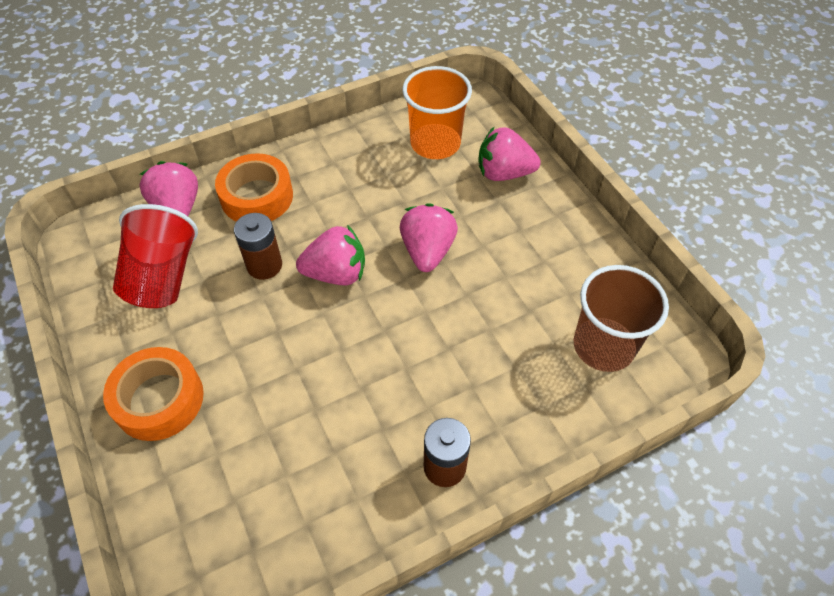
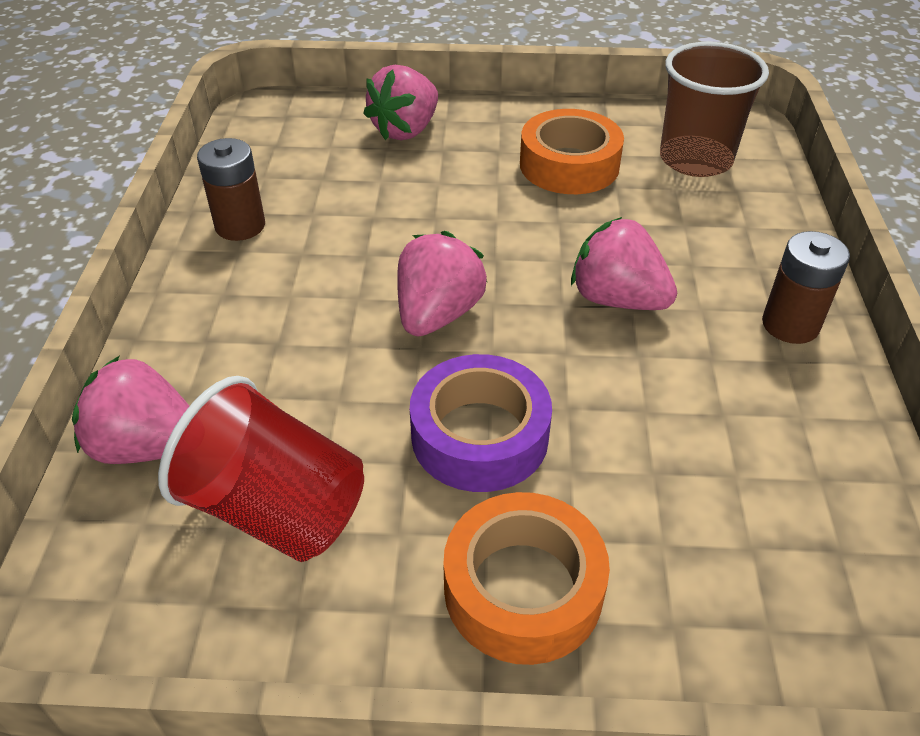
camera: 60 degrees left, 10 degrees down
(252, 336) = (479, 436): none -> purple tape
(257, 197) = (221, 346): orange tape -> orange tape (569, 165)
(264, 265) = (361, 380): brown battery -> brown battery (240, 226)
(427, 251) = (470, 226): pink strawberry -> pink strawberry (617, 299)
(435, 143) = (305, 159): orange cup -> none

